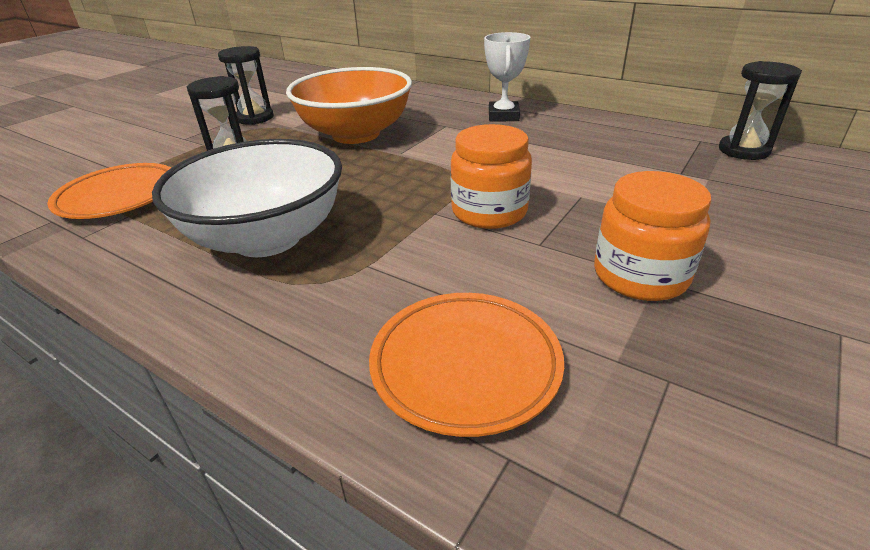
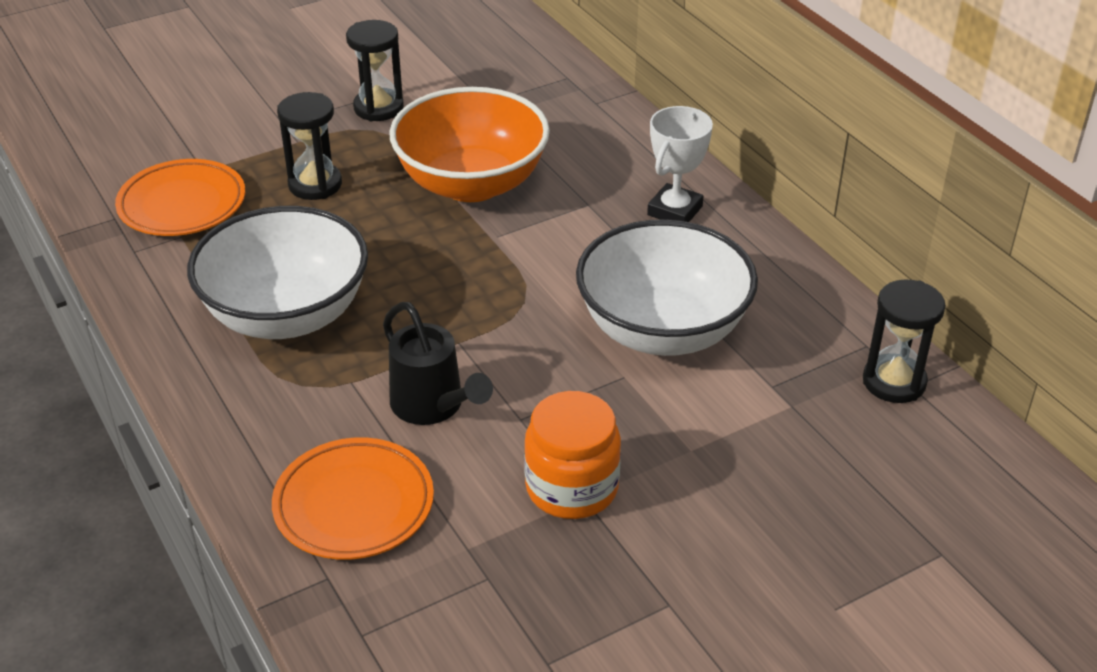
camera: 25 degrees right, 5 degrees up
(459, 259) = (433, 406): none -> black watering can
(489, 212) = (511, 361): orange jar -> none
(572, 166) = (662, 330): none -> white bowl

